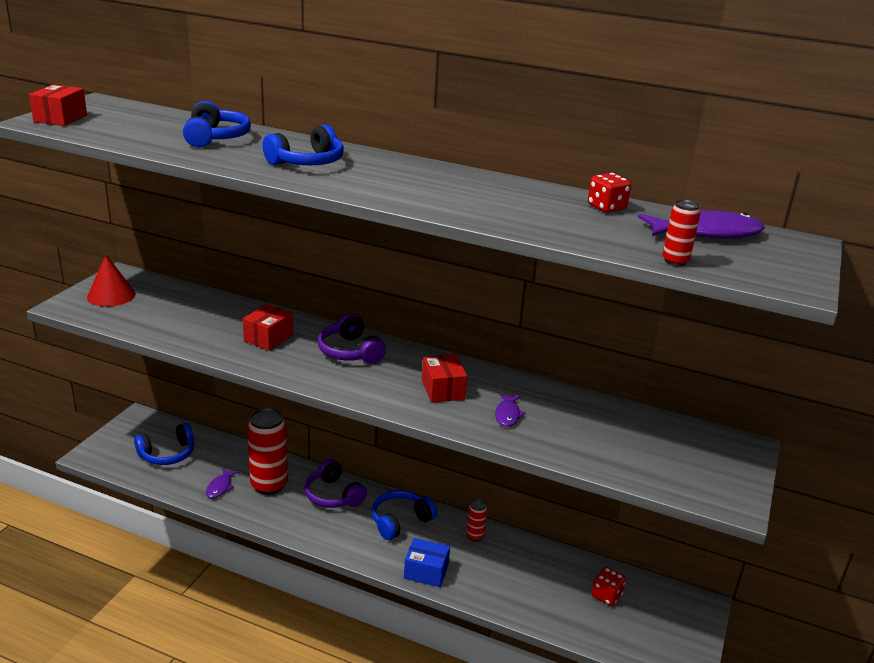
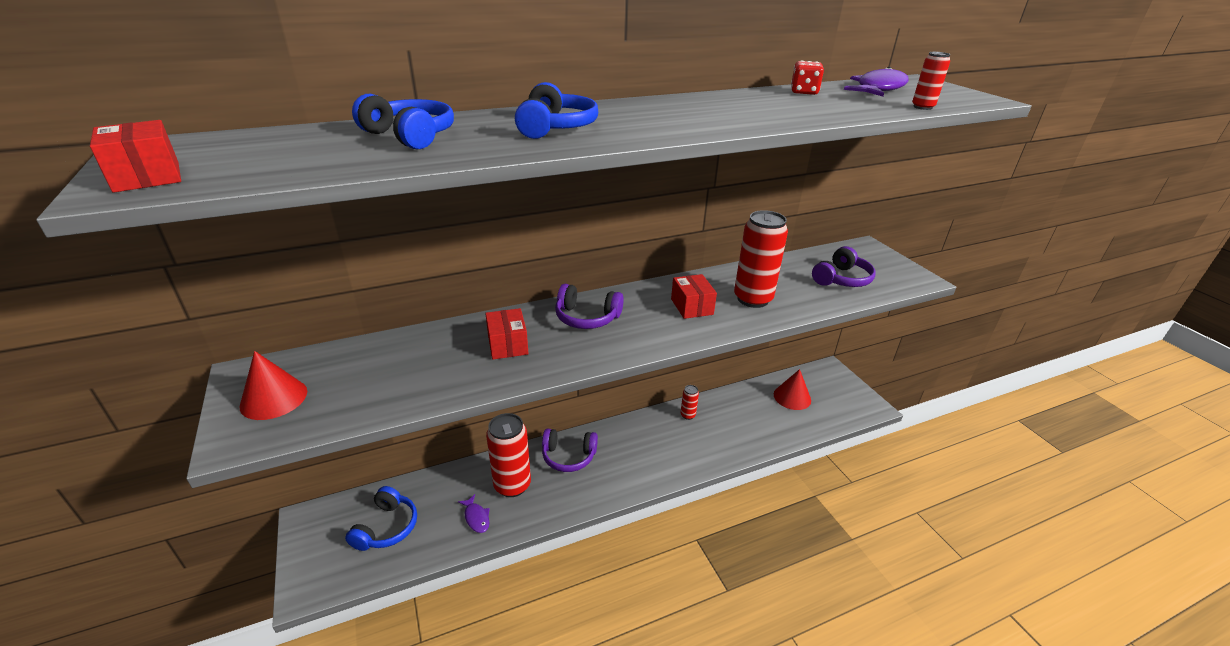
camera: 45 degrees left, 5 degrees up
(400, 521) = (635, 440): blue headphones -> none
(426, 571) = (697, 459): blue box -> none
(443, 390) = (692, 306): red box -> red box turned 45 degrees clockwise
(507, 415) = (753, 299): purple fish -> red can
(606, 595) = (792, 397): red dice -> red cone
(637, 452) = (841, 279): none -> purple headphones

